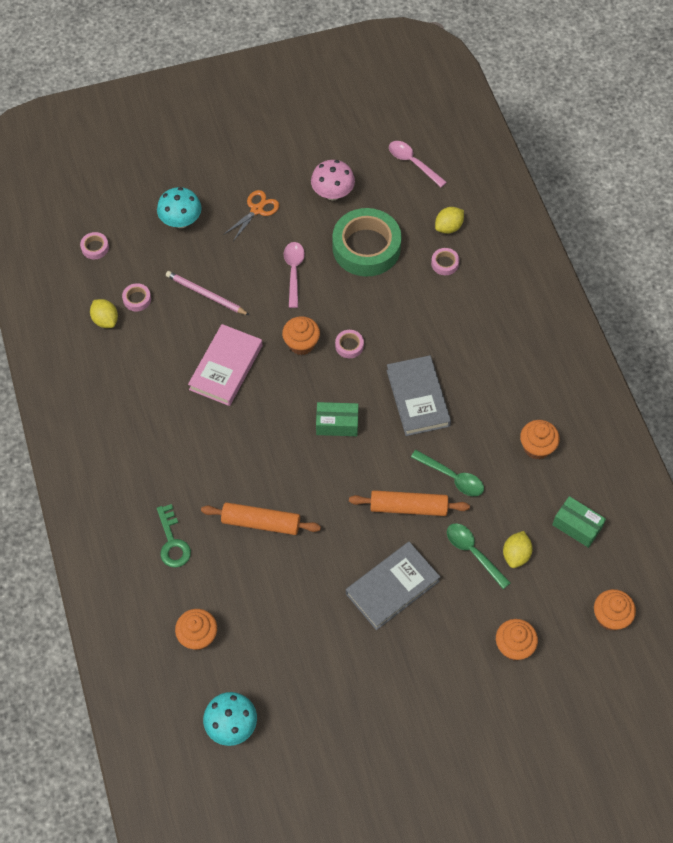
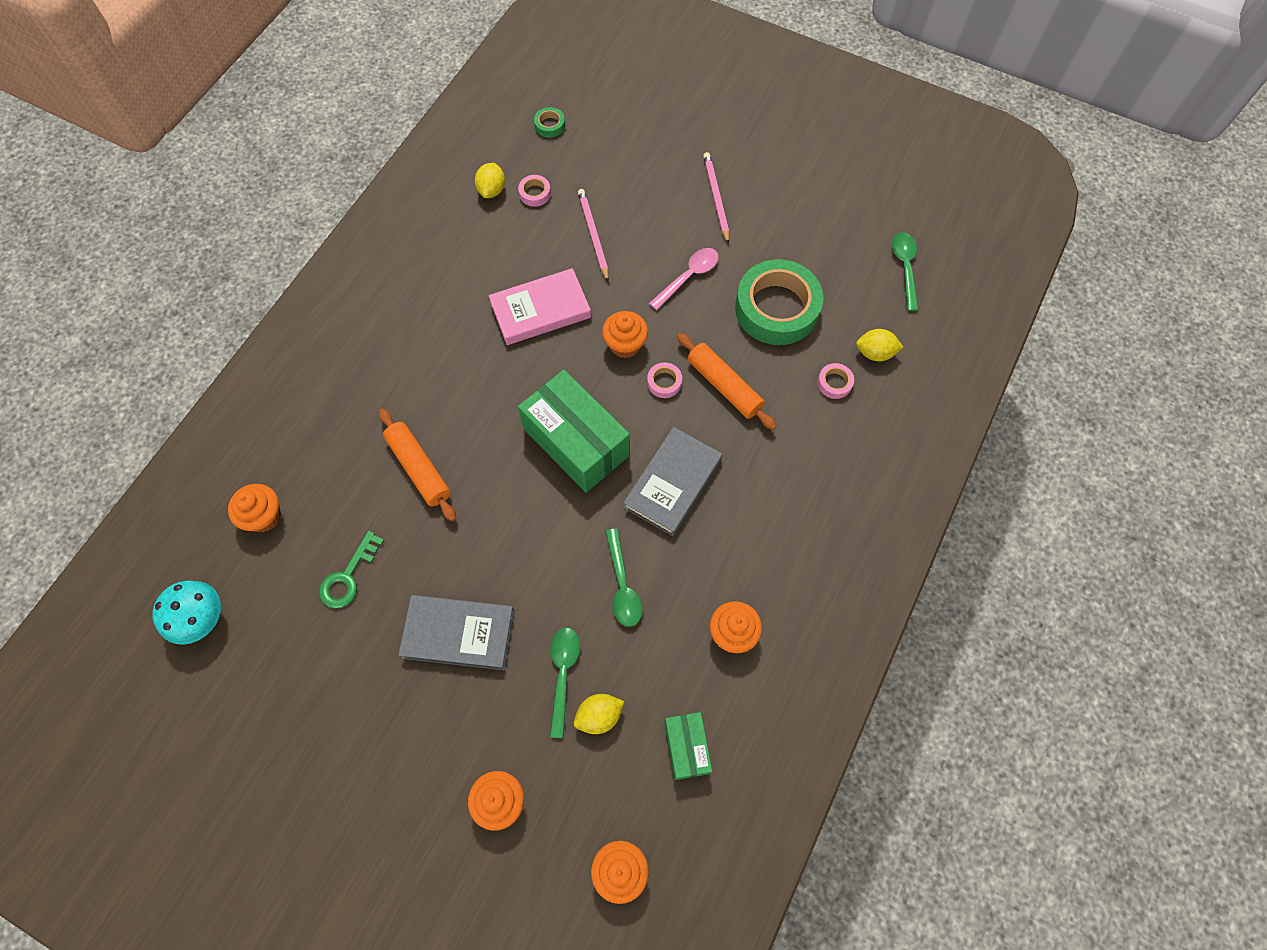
camera: 45 degrees right, 5 degrees up
(95, 248) = (550, 125): pink tape -> green tape
(172, 542) = (335, 418): green key -> green key (348, 576)
(181, 221) = (642, 158): turquoise mushroom -> none
(257, 210) = (716, 198): orange scissors -> pink pencil
(332, 193) = (799, 237): pink mushroom -> none
(337, 424) = (576, 442): green box -> green box, size x1.90
(408, 507) = (553, 575): orange rolling pin -> orange rolling pin (724, 386)
(413, 163) = (905, 268): pink spoon -> green spoon

